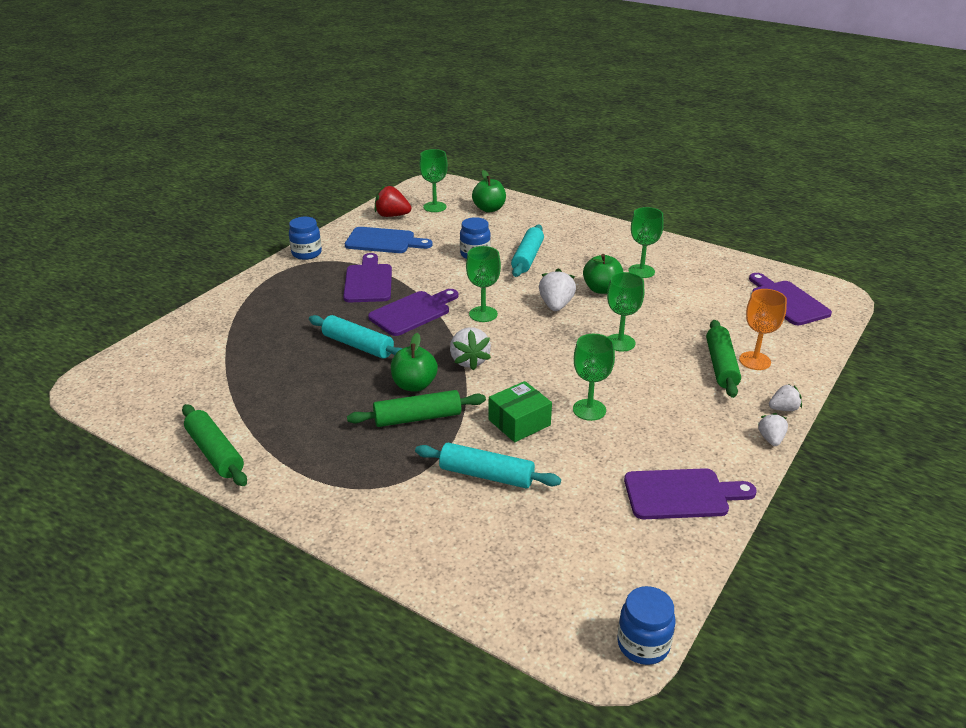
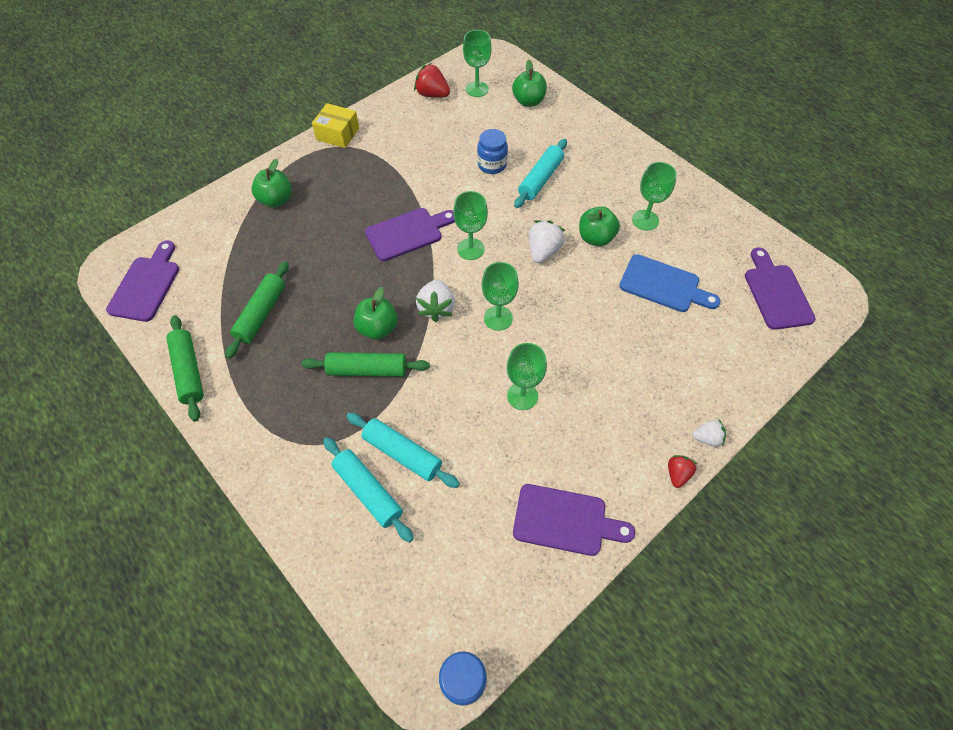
camera: 15 degrees right, 25 degrees up
(260, 308) = (276, 200): none -> green apple
(306, 253) = (337, 134): blue jar -> yellow box
(358, 345) = (345, 267): turquoise rolling pin -> turquoise rolling pin (368, 491)
(368, 281) = (381, 183): purple cutting board -> purple cutting board (146, 285)
(384, 241) = (413, 130): blue cutting board -> blue cutting board (663, 285)
(519, 422) = (453, 396): green box -> none
(620, 343) = (585, 315): green goblet -> green goblet (498, 318)
(721, 365) = (670, 367): green rolling pin -> green rolling pin (261, 314)
(755, 361) = (706, 368): orange goblet -> none
(771, 439) = (677, 474): white strawberry -> red strawberry

